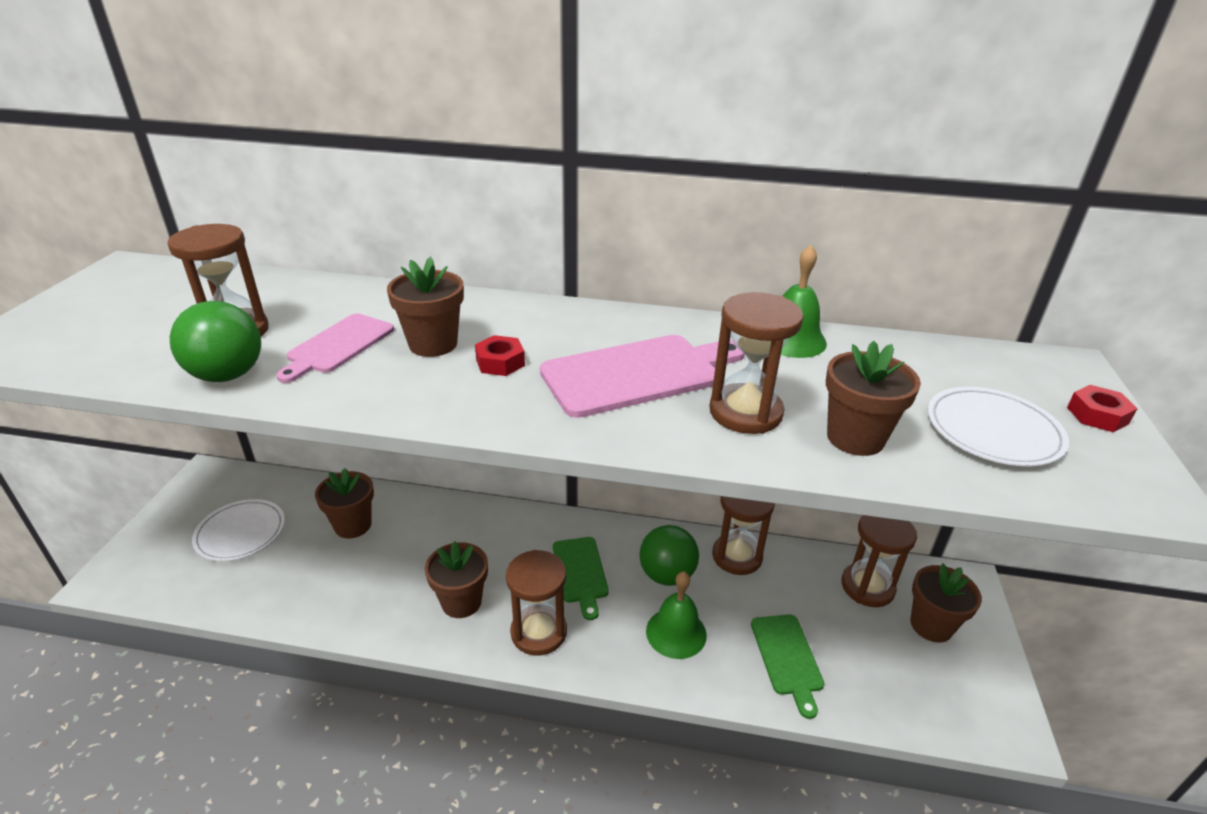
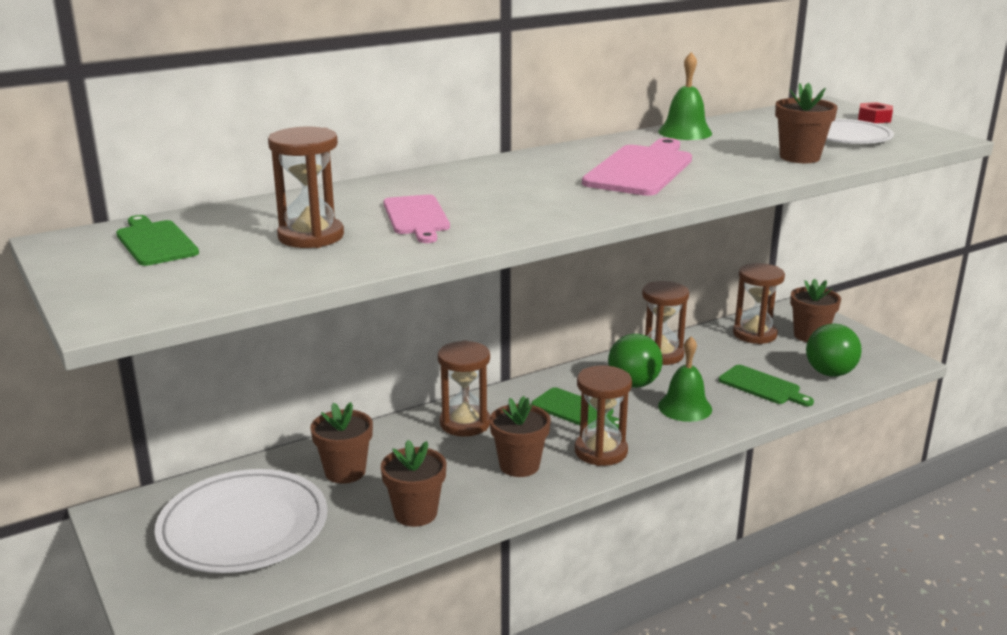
camera: 40 degrees left, 10 degrees down
(156, 291) = (155, 242): none -> green cutting board
(227, 375) = (380, 253): green ball -> green ball (830, 373)
(240, 533) = (243, 527): white plate -> white plate, size x1.63
(433, 344) = (481, 196): brown flower pot -> brown flower pot (415, 513)
(500, 362) = (549, 190): red nut -> none
(745, 412) = (731, 165): brown hourglass -> brown hourglass (465, 423)

